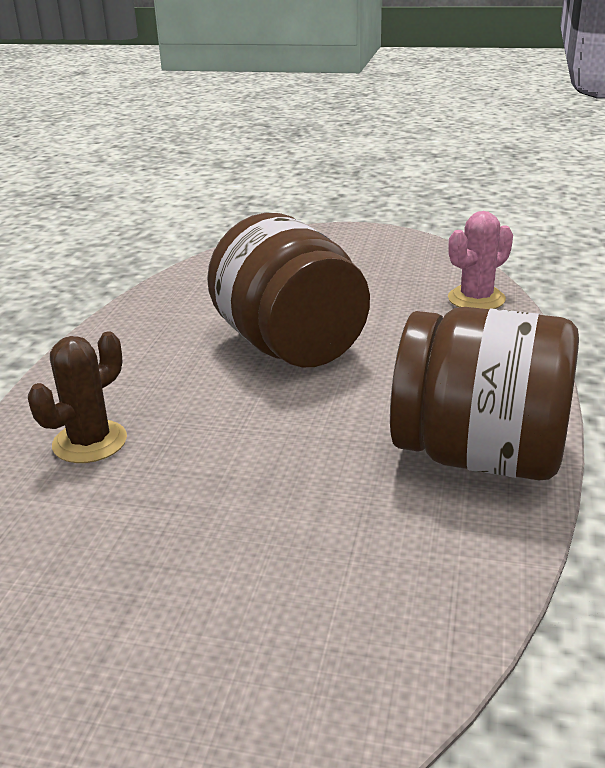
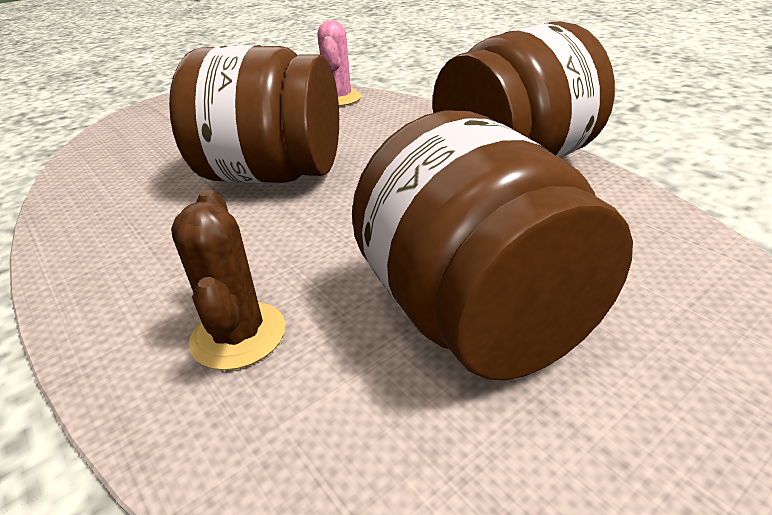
camera: 50 degrees left, 5 degrees up
(200, 532) = (474, 316): none -> brown jar

